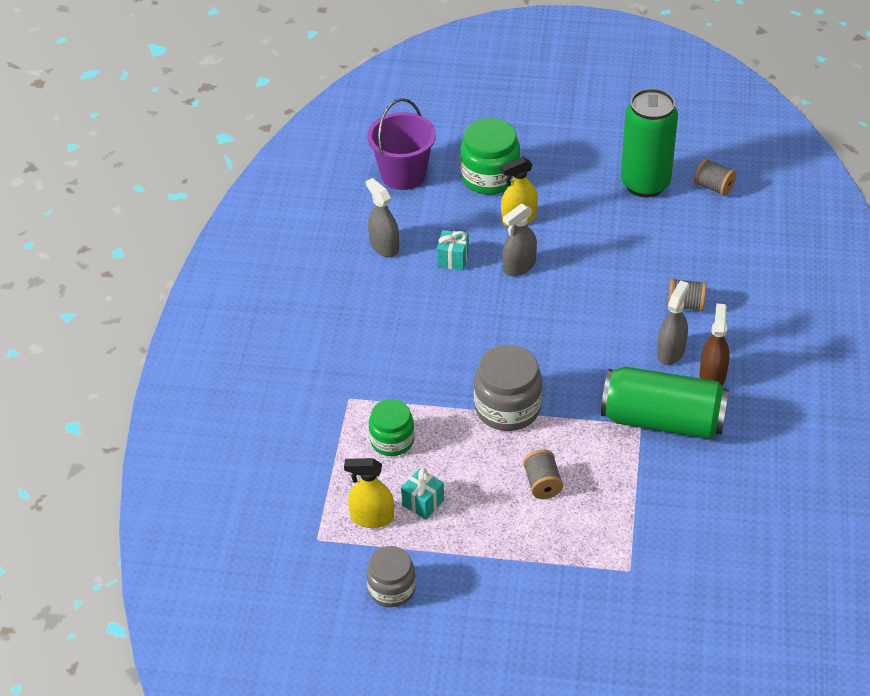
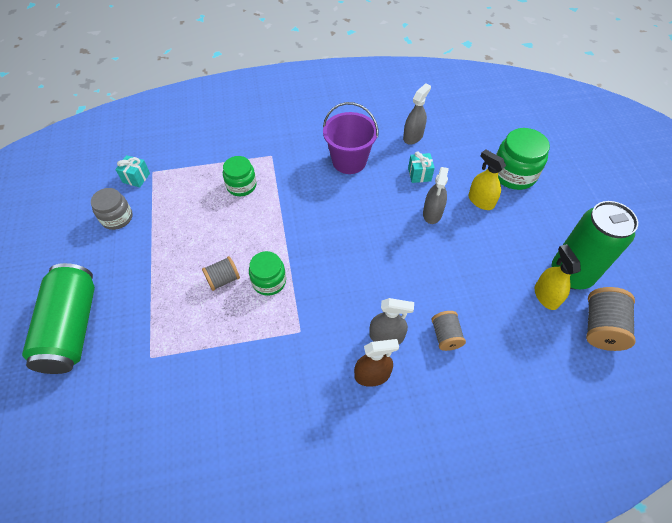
camera: 70 degrees right, 10 degrees up
(372, 518) = (174, 193): yellow spray bottle -> yellow spray bottle (546, 296)
(403, 174) = (486, 128): purple bucket -> purple bucket (349, 161)
(423, 503) = (191, 215): turquoise gift -> turquoise gift (136, 178)
(507, 408) = (289, 241): grey jar -> none
(519, 266) = (432, 213): grey spray bottle -> grey spray bottle turned 105 degrees counterclockwise
(562, 439) = (269, 281): none -> green jar
(662, 420) = (309, 347): green can -> green can (72, 328)
(713, 187) = (601, 327): grey spool -> grey spool, size x1.57

